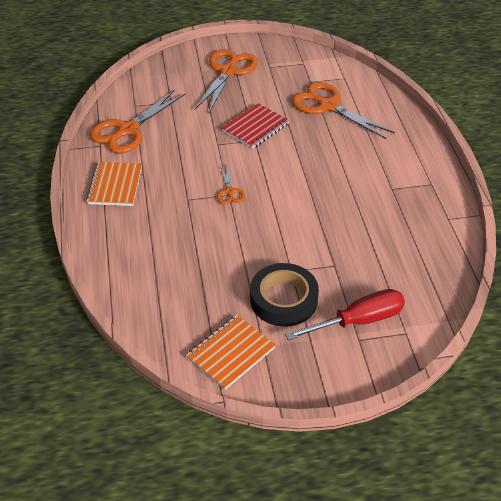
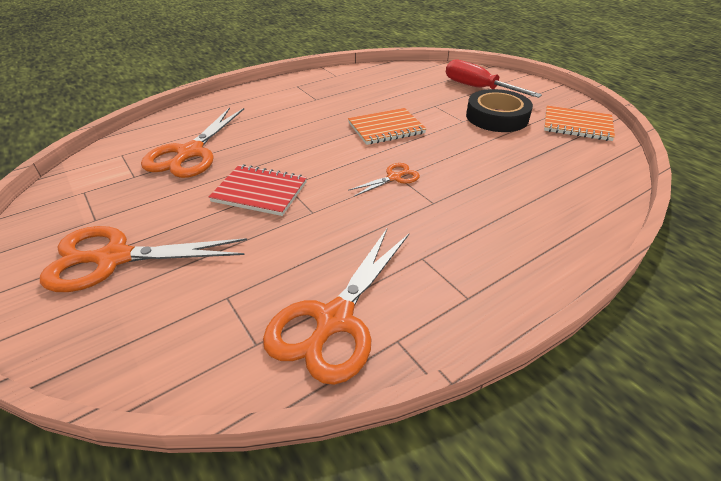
camera: 115 degrees left, 5 degrees down
(115, 185) = (469, 276): orange notebook -> orange notebook (386, 128)
(128, 130) = (334, 320): orange scissors -> orange scissors turned 105 degrees clockwise

